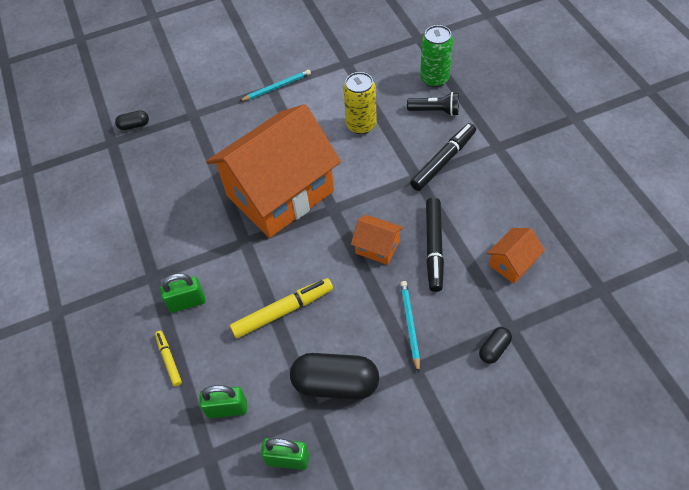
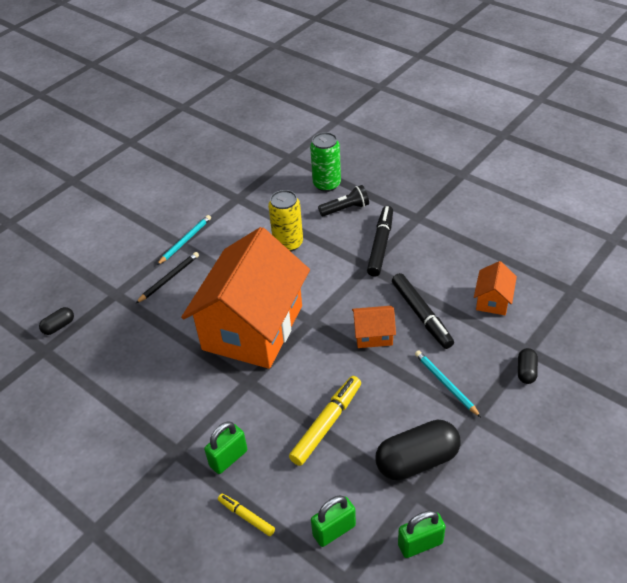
camera: 30 degrees left, 10 degrees down
(242, 117) = (169, 278): none -> black pencil

